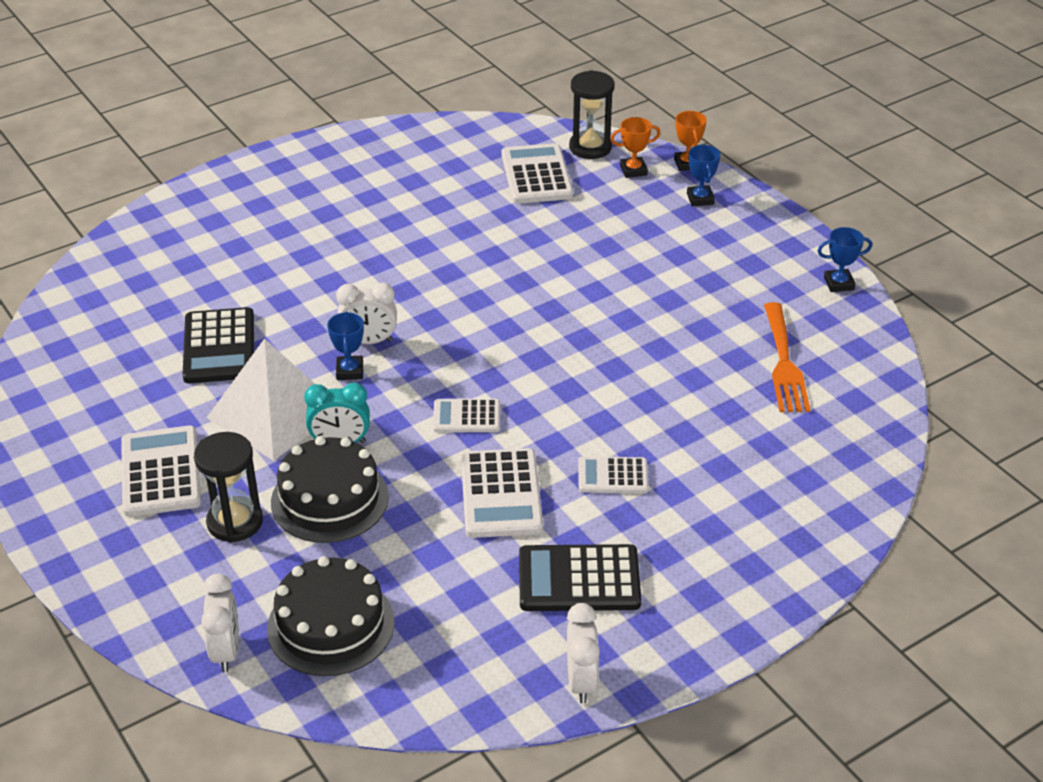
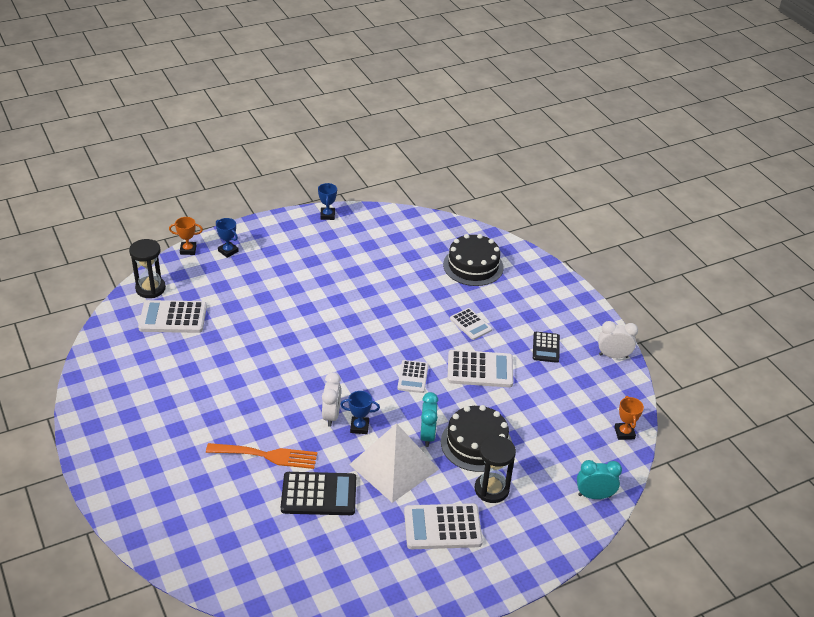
camera: 85 degrees left, 0 degrees up
(226, 651) = (594, 495): white clock -> turquoise clock
(331, 625) = (575, 448): black cake -> black cake (473, 266)
(579, 579) = (546, 347): black calculator -> black calculator, size x0.62
(612, 476) = (470, 324): white calculator -> white calculator turned 45 degrees counterclockwise
(633, 170) = (185, 273): orange trophy -> orange trophy (624, 433)
(700, 199) = (228, 251): blue trophy -> blue trophy turned 45 degrees clockwise
(784, 363) = (390, 247): orange fork -> orange fork (267, 455)

